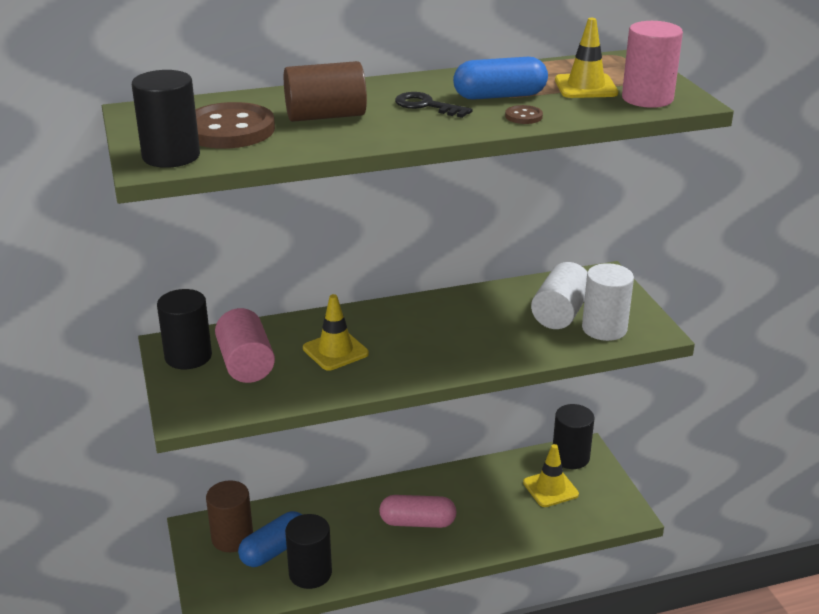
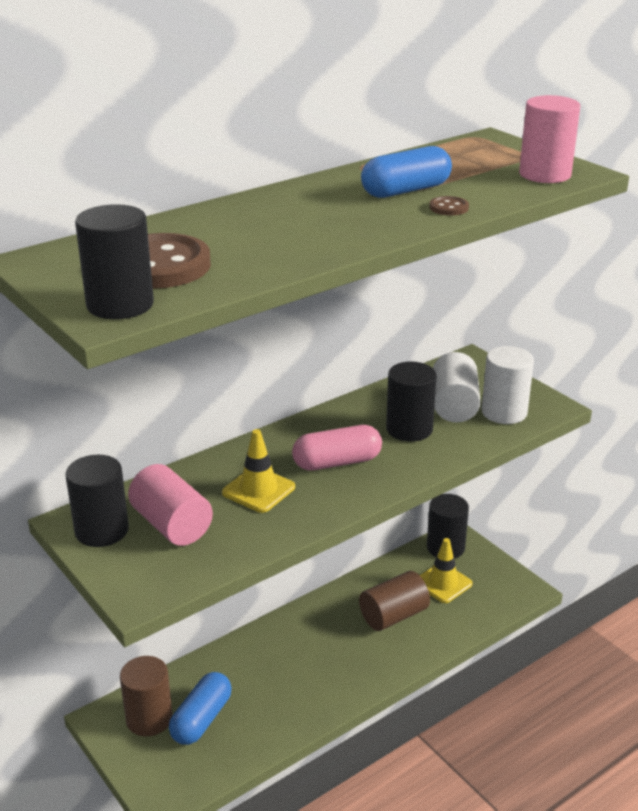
camera: 20 degrees left, 0 degrees up
(310, 573) = (252, 733): black cylinder -> black cylinder (409, 429)
(325, 116) = (250, 236): brown cylinder -> brown cylinder (393, 616)
(417, 522) = (334, 650): pink capsule -> pink capsule (337, 462)
(426, 106) = (343, 210): black key -> none
(586, 87) = (478, 171): yellow traffic cone -> none

